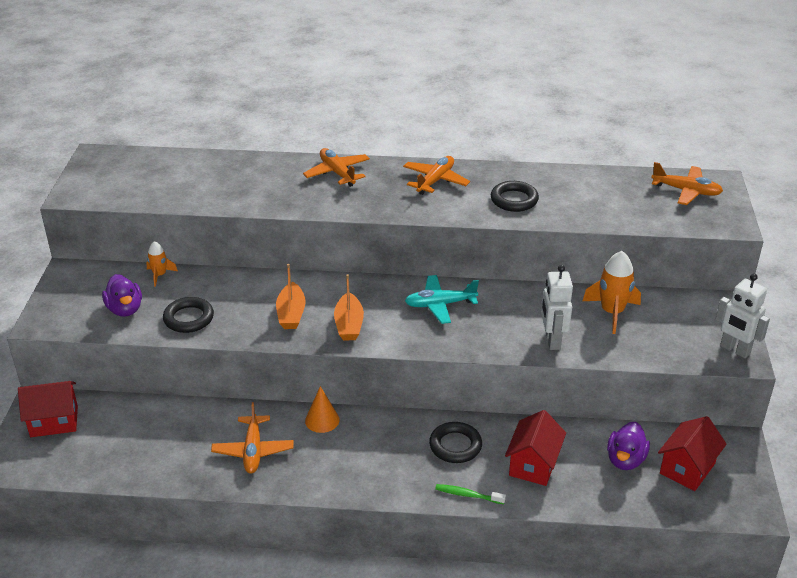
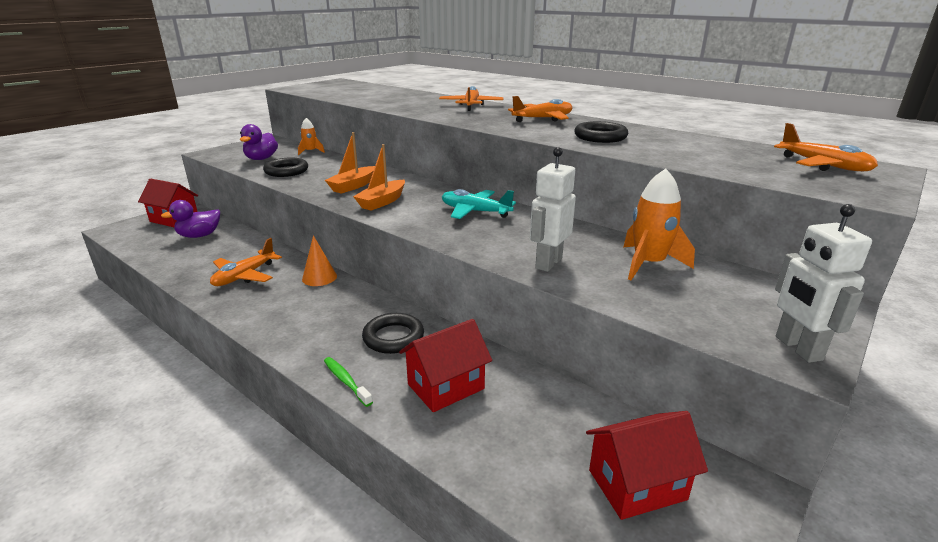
camera: 35 degrees right, 10 degrees down
(625, 460) = (558, 432): purple duck -> purple duck (199, 236)

